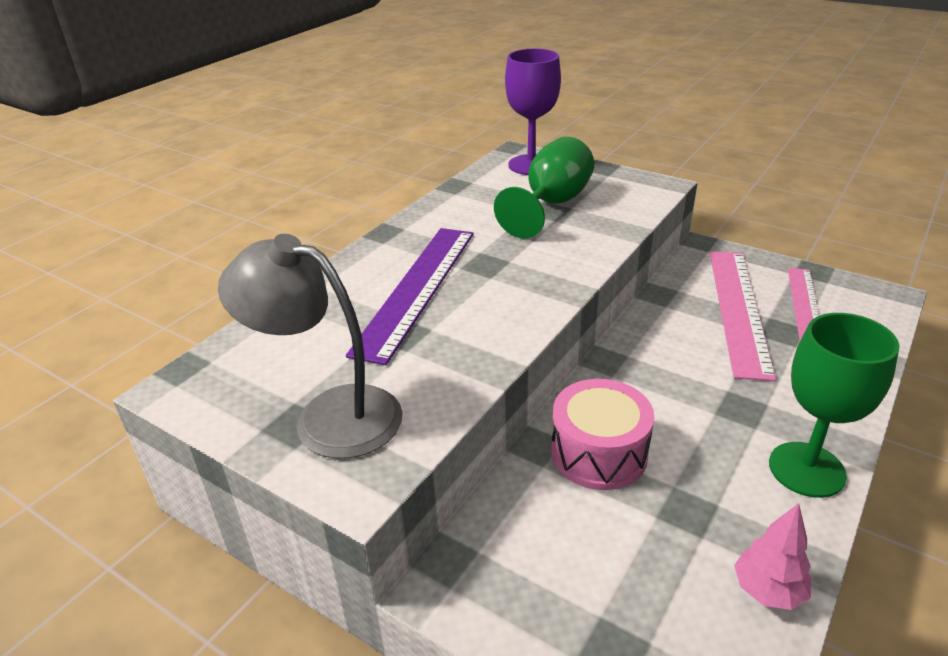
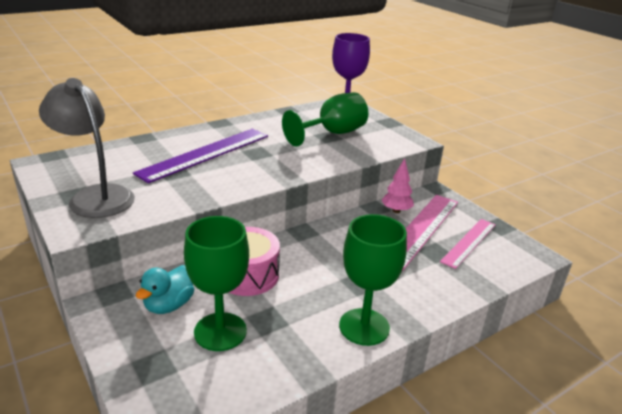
camera: 20 degrees right, 5 degrees down
(541, 544) = (169, 305): none -> turquoise duck
(647, 555) = (220, 331): none -> green goblet
(768, 591) = (269, 374): pink tree -> pink tree (396, 211)

